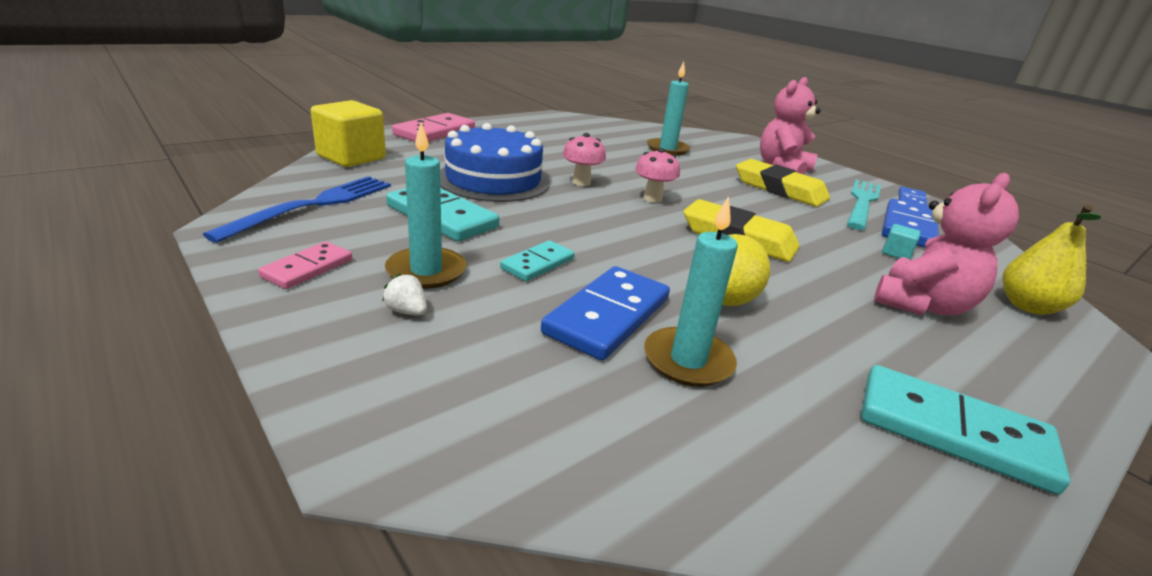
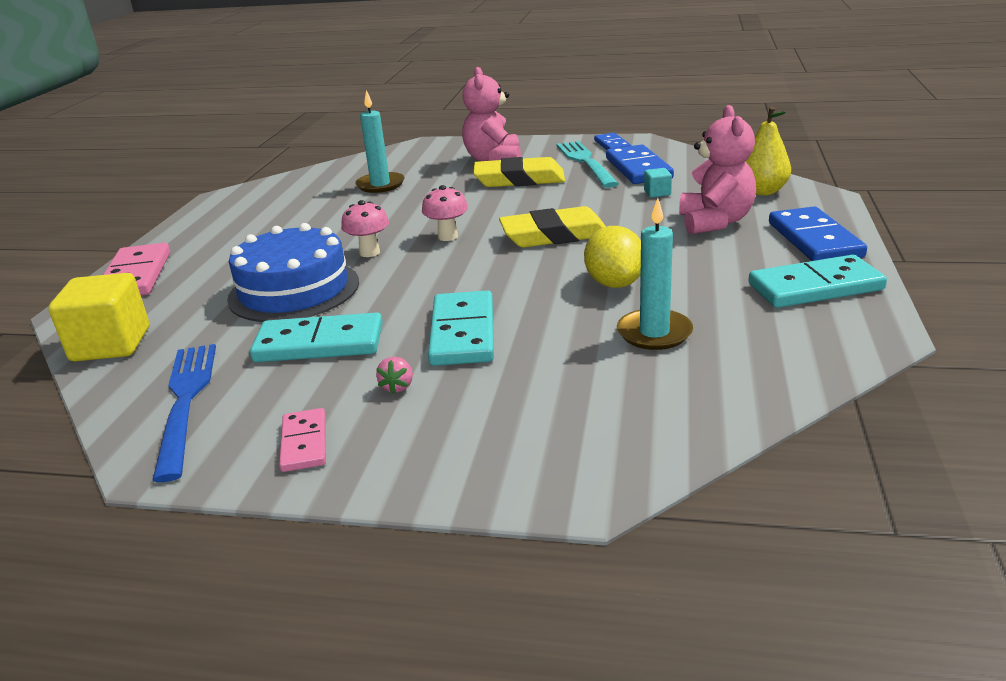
camera: 35 degrees left, 0 degrees up
(407, 311) = (443, 418): white strawberry -> none
(426, 271) = (397, 387): turquoise candle -> pink strawberry
(538, 264) = (463, 333): turquoise domino -> turquoise domino, size x1.71
(607, 316) = (568, 337): blue domino -> blue domino (814, 240)

